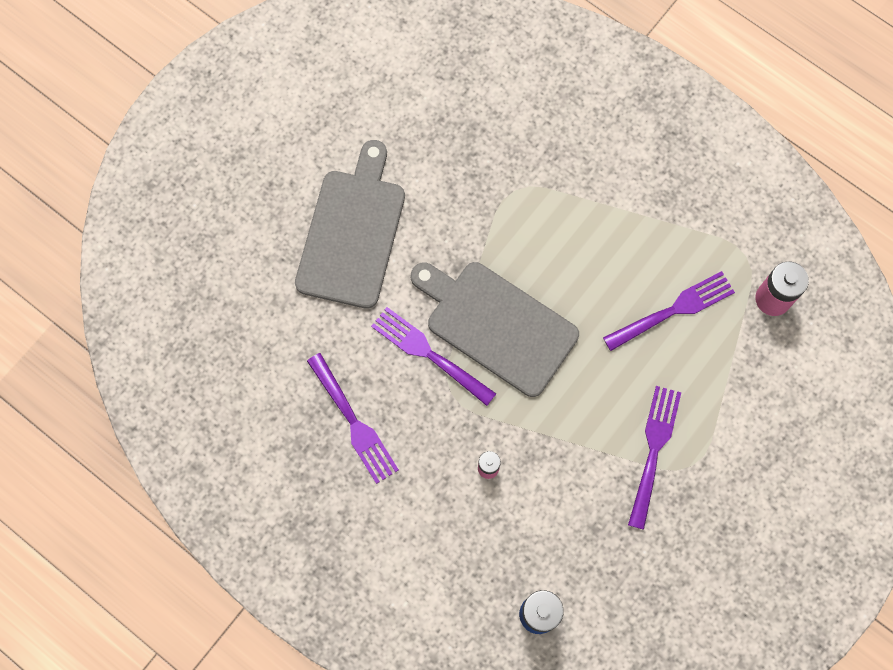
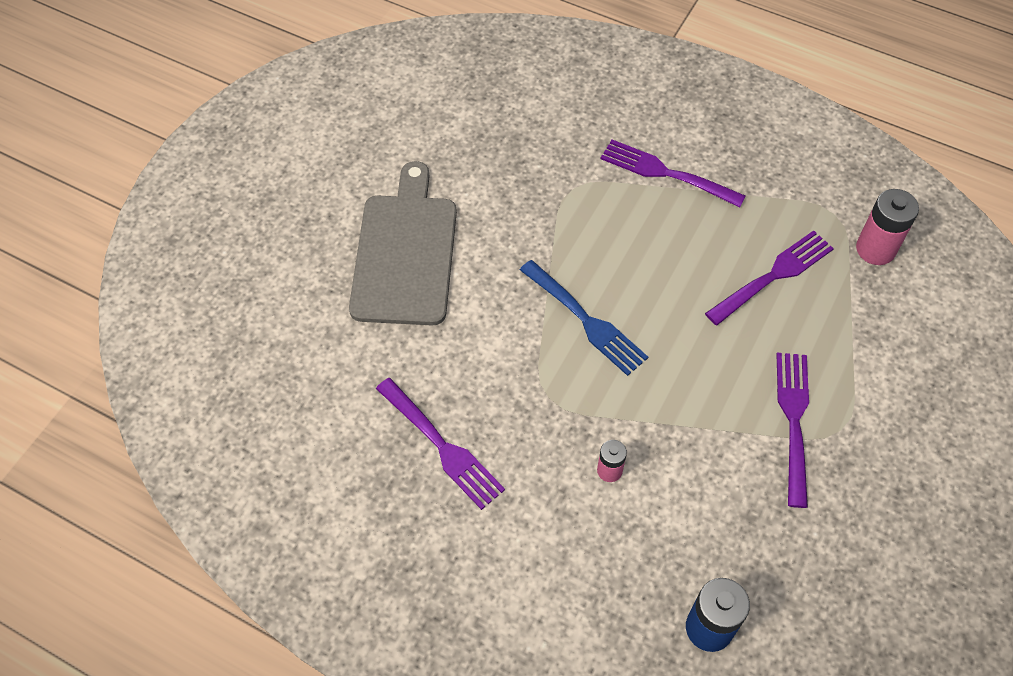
camera: 10 degrees left, 15 degrees down
(430, 354) = (516, 361): purple fork -> purple fork (667, 173)
(497, 325) = (584, 319): grey cutting board -> blue fork

